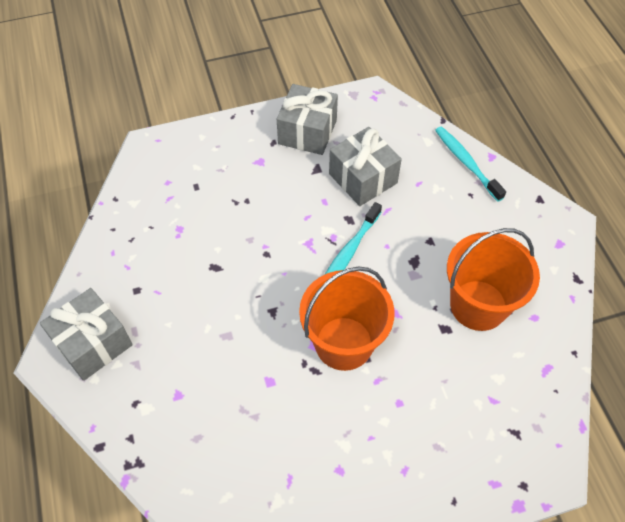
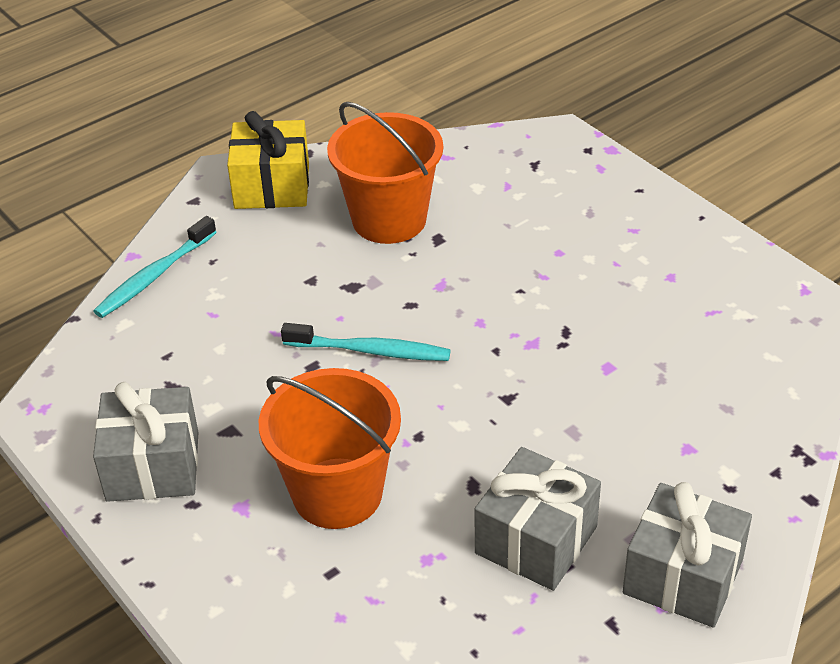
camera: 110 degrees left, 15 degrees down
(344, 343) = (512, 316): orange bucket -> orange bucket (337, 493)
(363, 178) = (228, 373): grey gift -> grey gift (536, 540)
(542, 246) = (272, 186): none -> yellow gift

